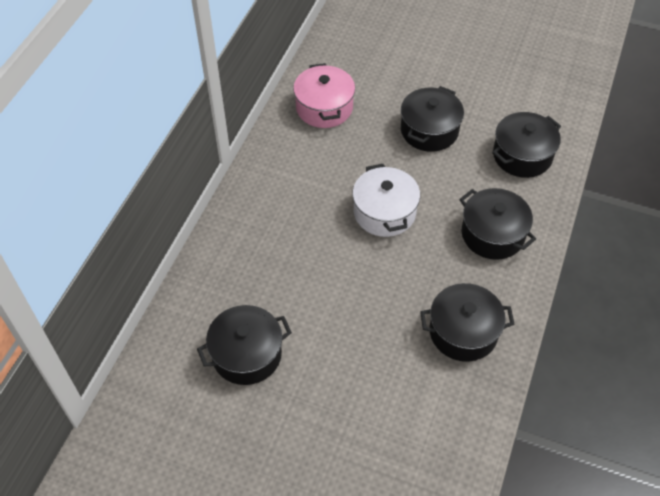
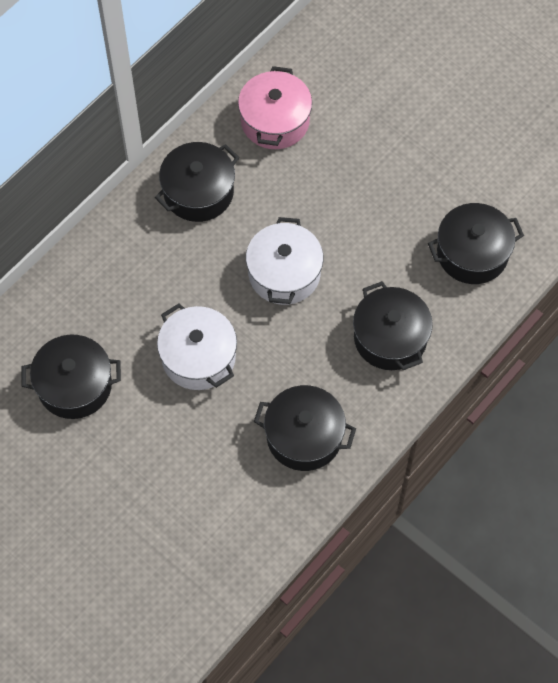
camera: 20 degrees right, 10 degrees up
(344, 297) = (198, 357): none -> white pot
(429, 130) = (381, 188): black pot -> black pot (198, 192)

